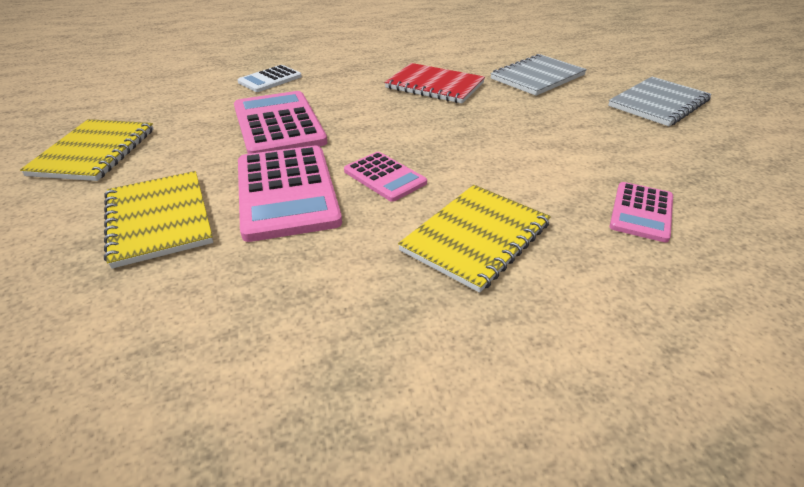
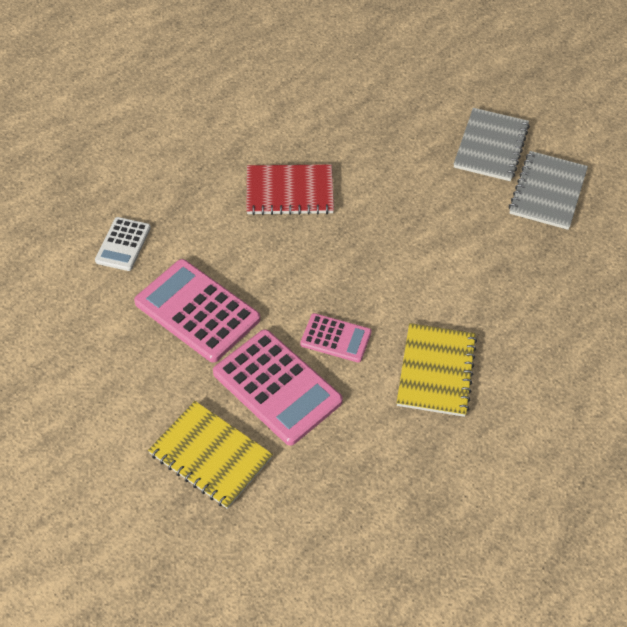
camera: 30 degrees left, 15 degrees up
(94, 152) = (72, 415): yellow notebook -> none
(537, 77) = (373, 139): grey notebook -> grey notebook (548, 192)
(641, 212) = (526, 298): pink calculator -> none

